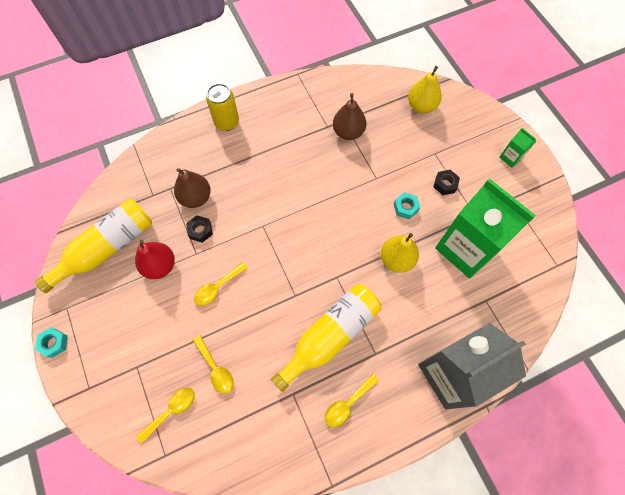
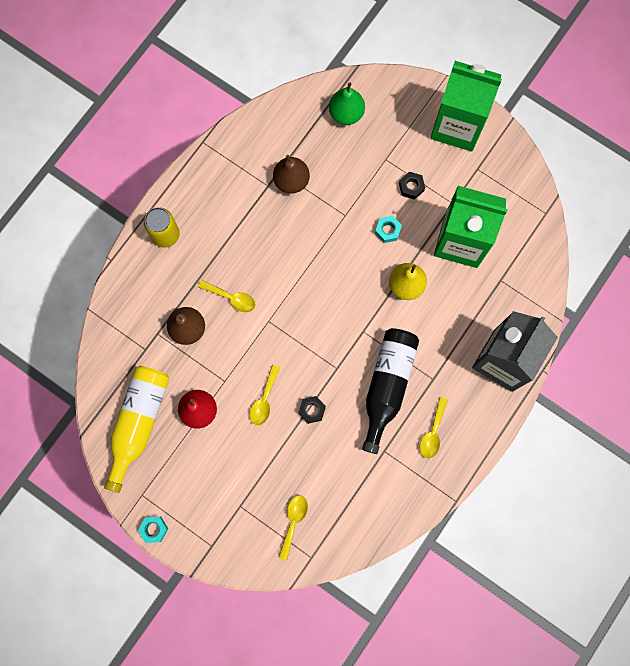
camera: 30 degrees left, 10 degrees up
(200, 230) = (214, 358): black nut -> black nut (312, 410)
(216, 369) = (308, 468): yellow spoon -> yellow spoon (231, 298)
(330, 336) = (387, 386): yellow bottle -> black bottle
(421, 106) = (346, 113): yellow pear -> green pear
(510, 158) = (457, 126): green carton -> green carton, size x2.49

